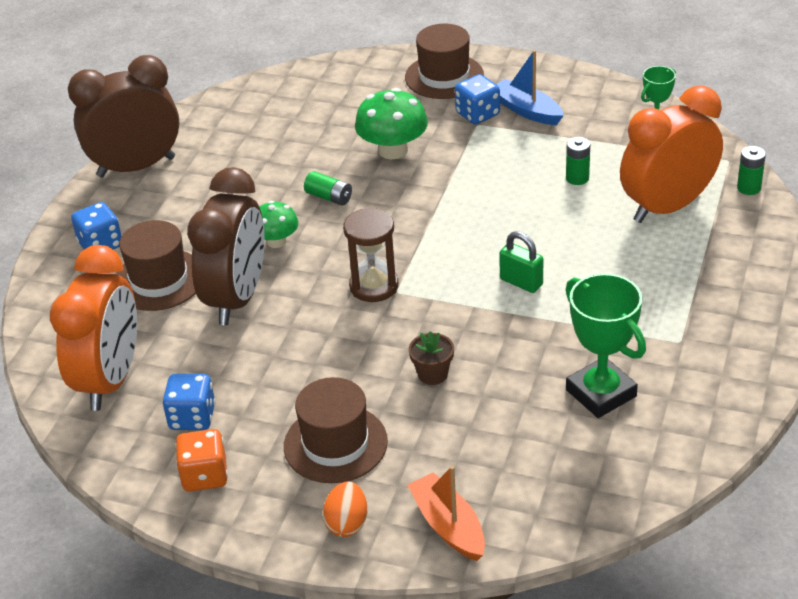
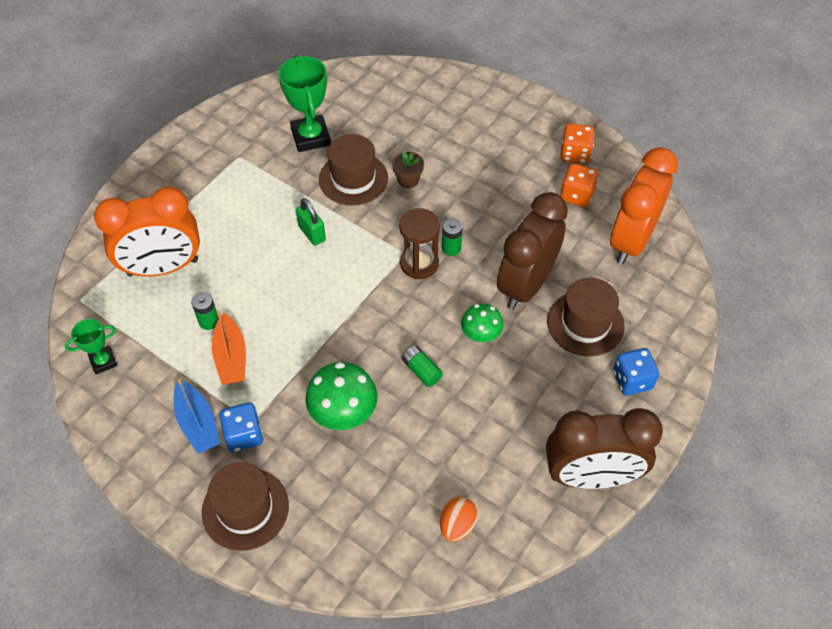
camera: 165 degrees left, 15 degrees up
(192, 417) = (576, 195): blue dice -> orange dice
(335, 444) = (488, 151): brown hat -> brown hat (353, 179)
(347, 523) = (496, 104): orange egg -> orange egg (457, 525)
(448, 526) = (440, 88): orange boat -> orange boat (231, 357)
(749, 188) = (90, 266): green battery -> green battery (451, 248)

